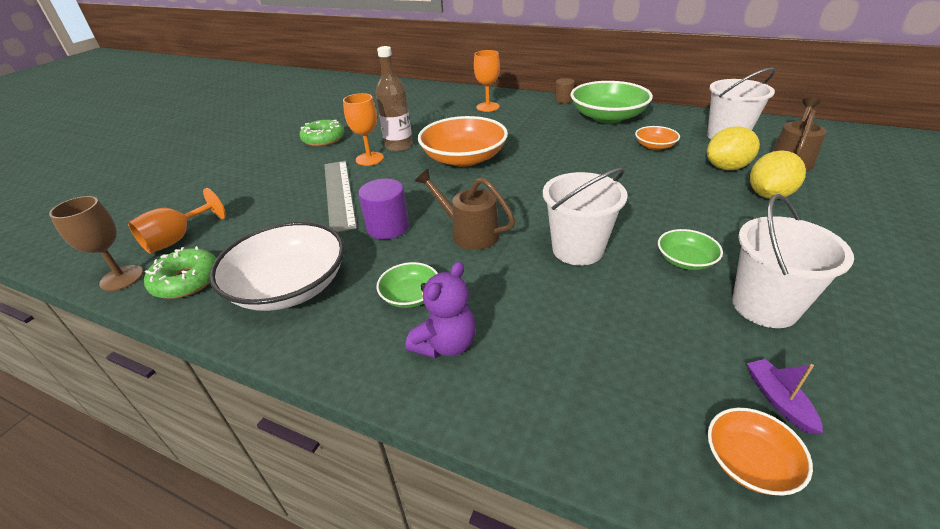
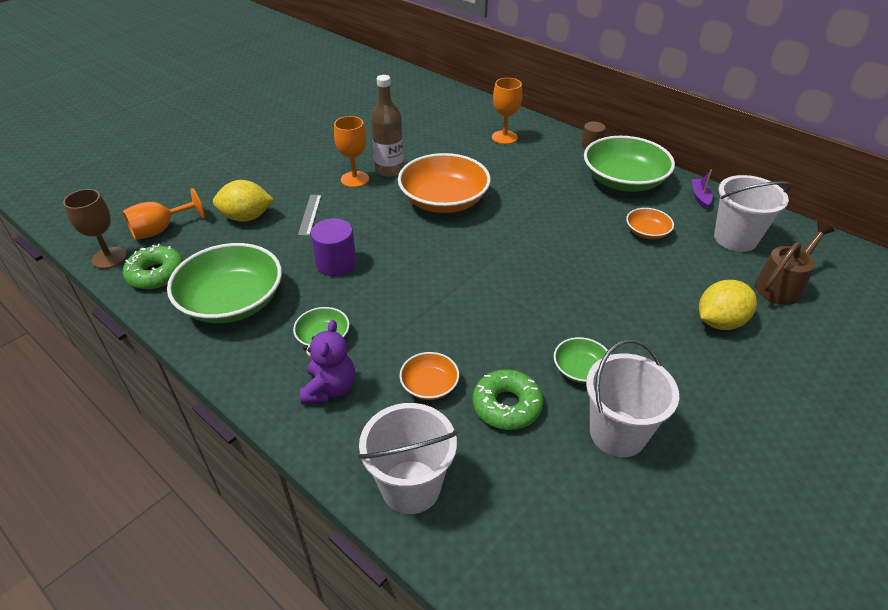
camera: 15 degrees right, 5 degrees up
(289, 286) = (232, 301): white bowl -> green bowl
(323, 139) = (323, 143): green donut -> green donut (506, 405)
(339, 194) = (310, 214): grey ruler -> grey ruler, size x0.51
(445, 344) = (330, 389): purple teddy bear -> purple teddy bear turned 45 degrees counterclockwise
(468, 233) = (403, 288): brown watering can -> none
(577, 249) = (490, 331): white bucket -> white bucket (411, 486)
(726, 167) = (703, 278): yellow lemon -> yellow lemon (246, 217)
(749, 462) = (502, 549): orange bowl -> orange bowl (429, 385)
(778, 400) = (562, 513): purple boat -> purple boat (700, 197)

